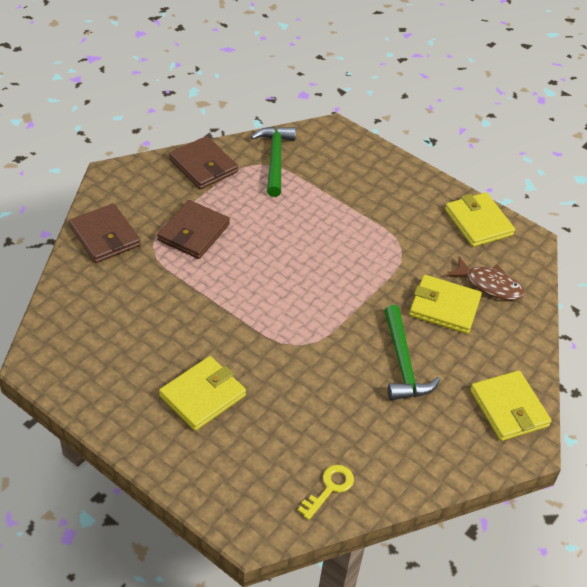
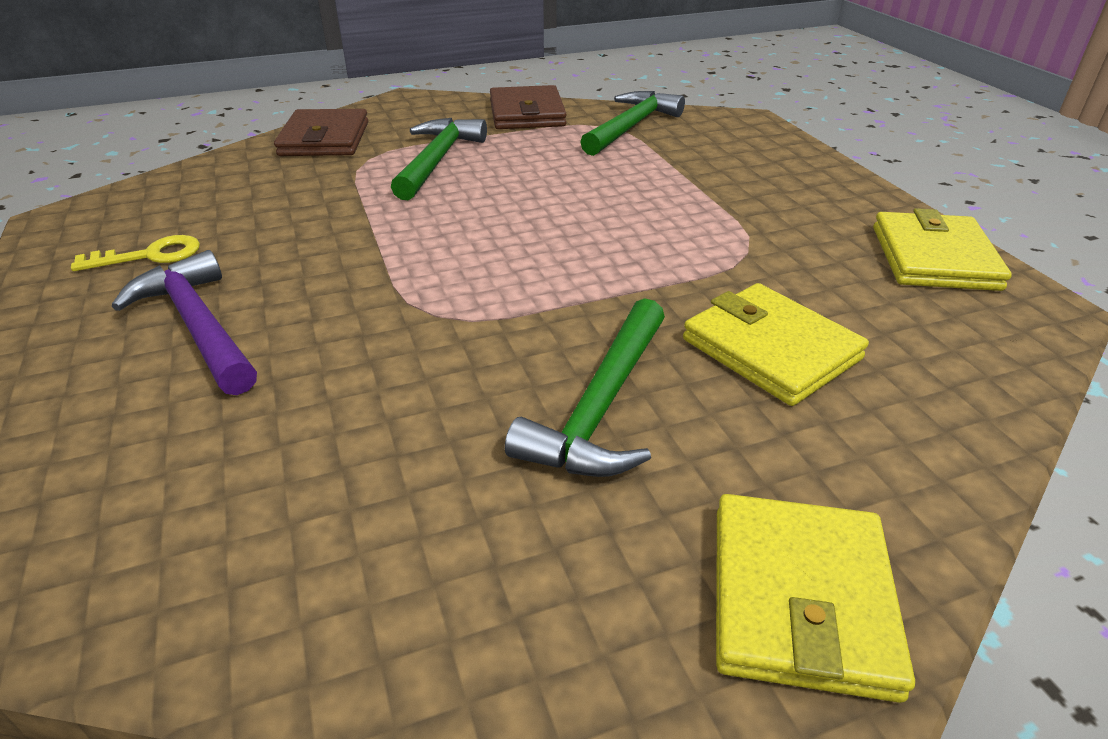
camera: 35 degrees right, 10 degrees down
(193, 232) = (437, 160): brown wallet -> green hammer
(203, 396) = (198, 326): yellow wallet -> purple hammer
(329, 488) = (196, 575): yellow key -> yellow key (150, 255)
(489, 285) = (901, 346): brown fish -> none

